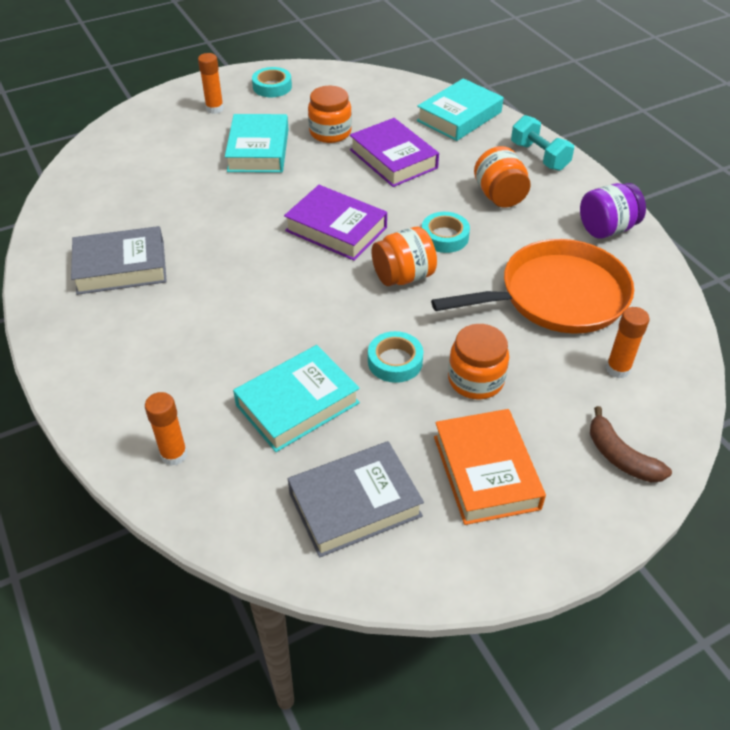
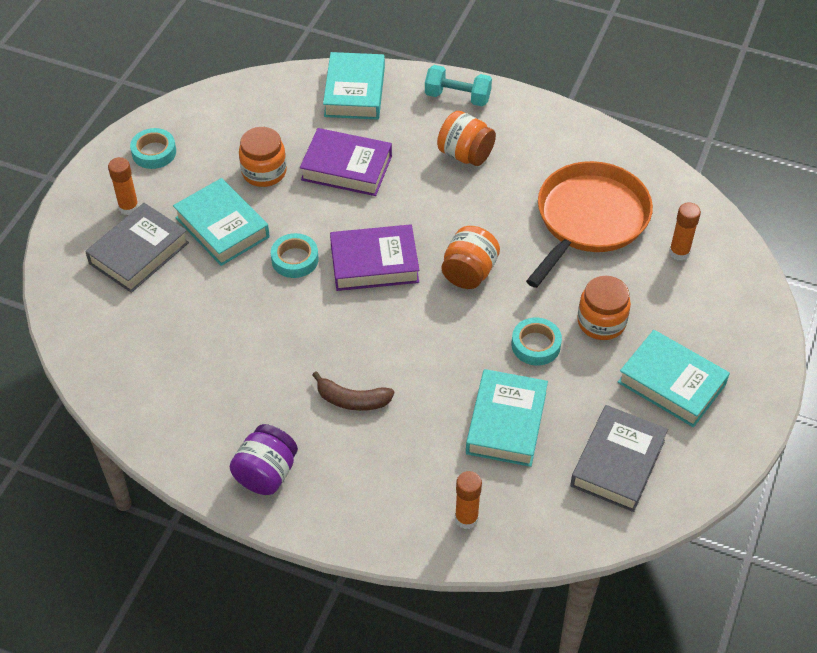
camera: 40 degrees left, 5 degrees up
(121, 267) = (242, 409): grey book -> grey book (139, 253)
(444, 237) = (463, 218): turquoise tape -> turquoise tape (295, 259)
(486, 472) = (671, 383): orange book -> turquoise book
(607, 229) = (569, 138): purple jar -> purple jar (266, 473)
(620, 457) = (736, 316): brown banana -> brown banana (352, 400)

